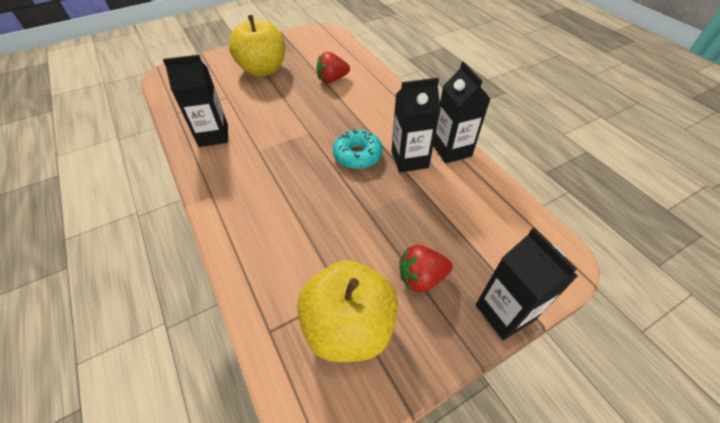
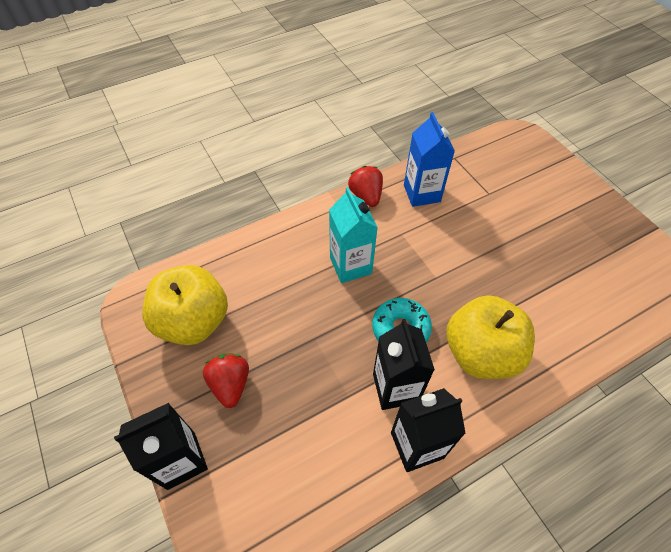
camera: 90 degrees right, 5 degrees up
(213, 135) = (422, 193): black carton -> blue carton
(263, 70) = (552, 220): yellow apple -> yellow apple (480, 353)
(289, 186) = (350, 265): none -> turquoise carton
(332, 79) = (550, 298): red strawberry -> red strawberry (366, 196)

